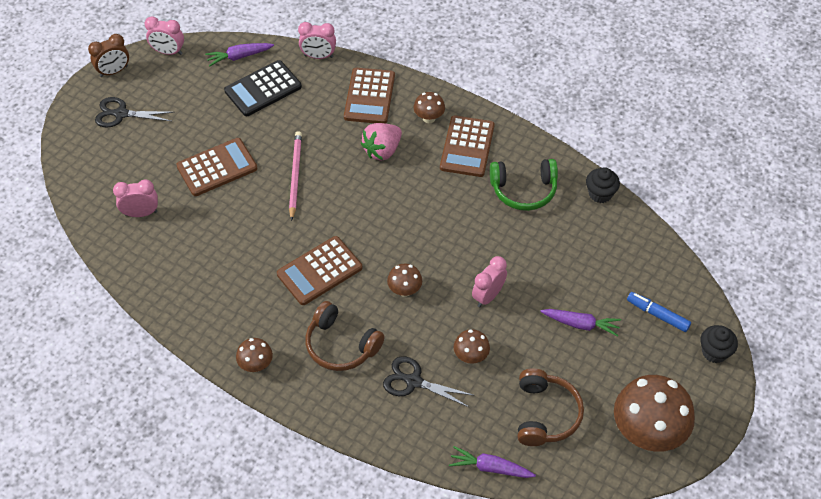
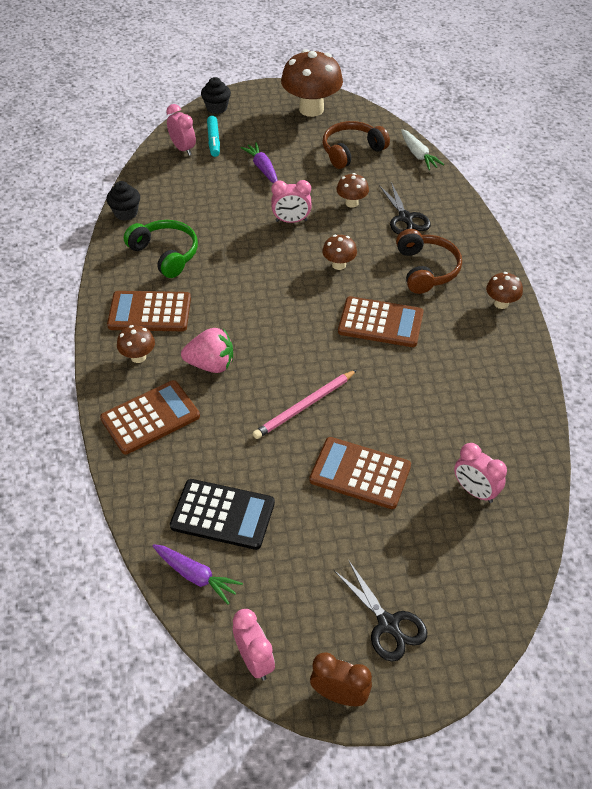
camera: 130 degrees left, 5 degrees down
(318, 56) = (130, 500): pink clock -> pink clock (183, 149)
(467, 147) = (149, 312): brown calculator -> brown calculator turned 150 degrees counterclockwise
(490, 468) = (418, 155): purple carrot -> white carrot
(657, 315) = (213, 141): blue marker -> turquoise marker

